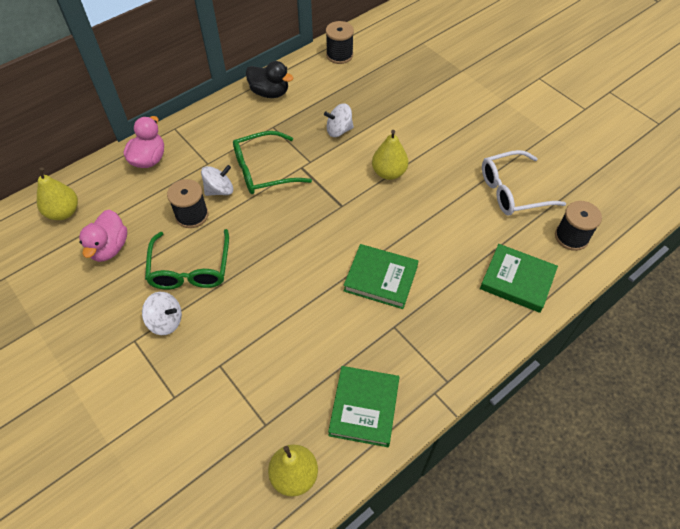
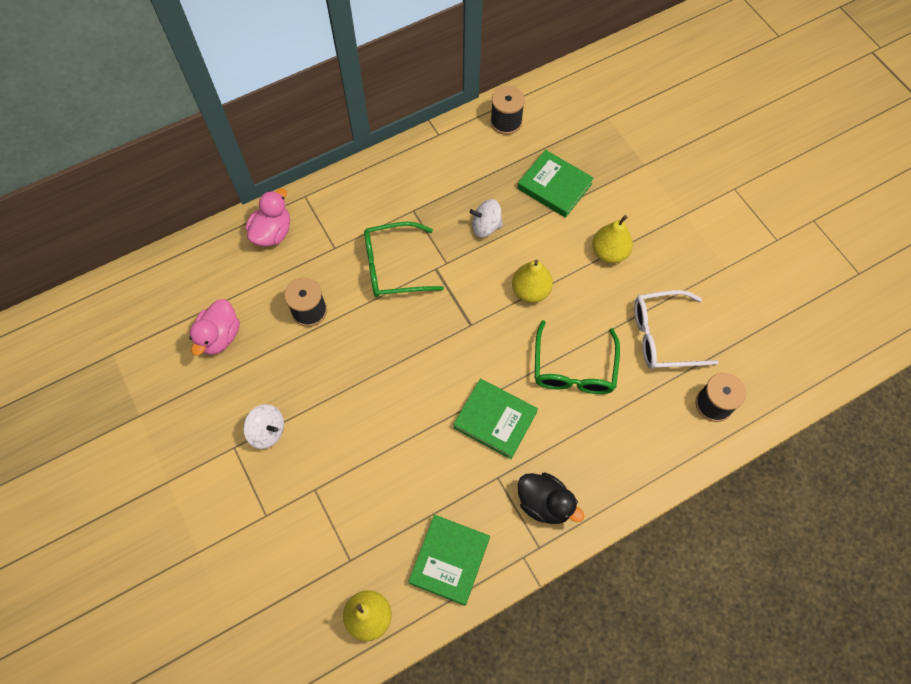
camera: 10 degrees right, 10 degrees up
(63, 212) = (177, 285): yellow pear -> yellow pear (609, 252)
(190, 268) = (300, 374): green glasses -> green glasses (574, 368)
(219, 190) = (343, 284): white spinning top -> none
(269, 93) = (417, 163): black duck -> black duck (544, 503)
(517, 280) = (640, 446): green book -> green book (554, 186)

